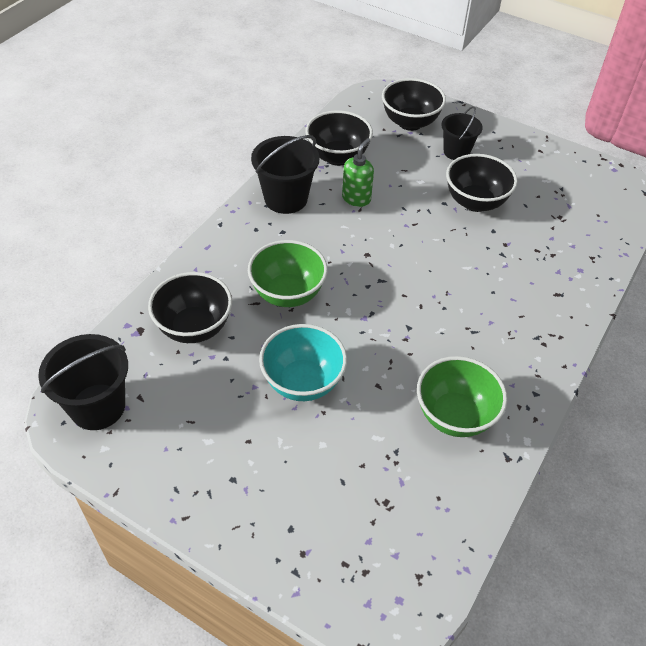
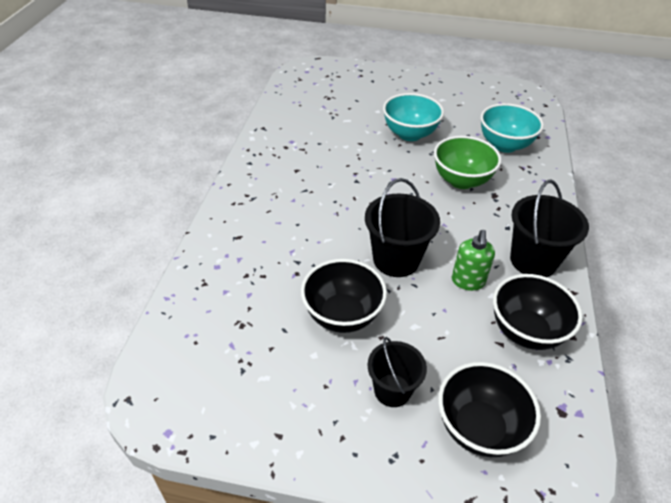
camera: 160 degrees right, 5 degrees down
(98, 407) = (515, 99): black bucket -> black bucket (396, 259)
(194, 327) = (504, 145): black bowl -> turquoise bowl
(454, 416) = (303, 139): green bowl -> none

